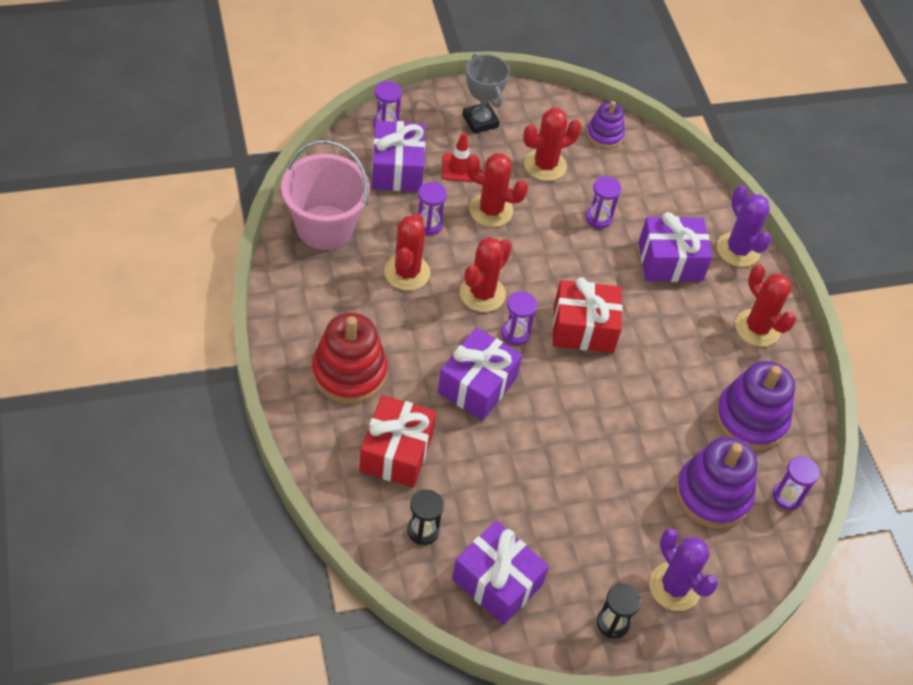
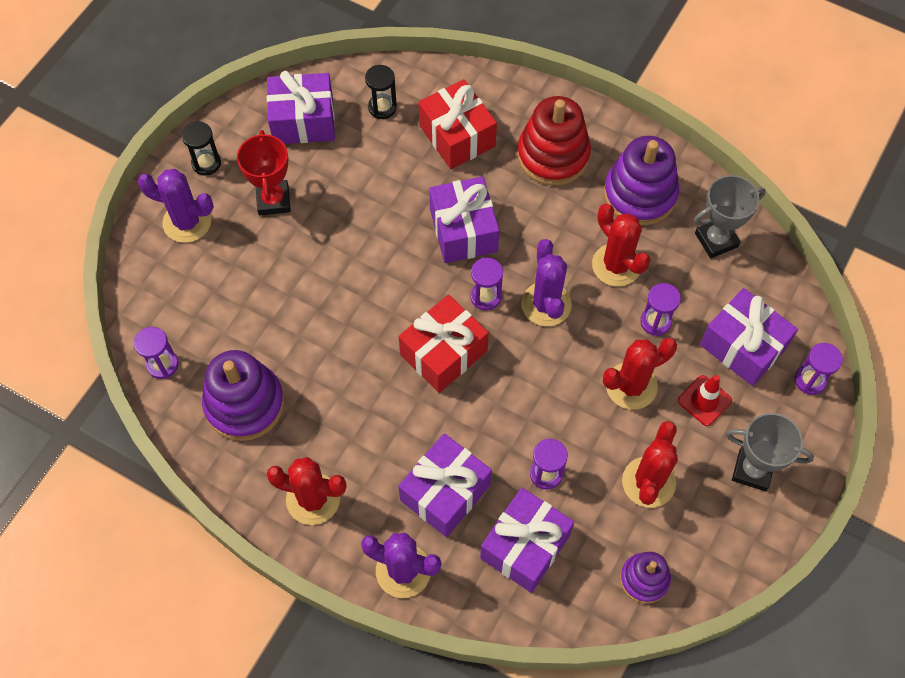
camera: 140 degrees right, 10 degrees up
(325, 227) = (716, 240): pink bucket -> grey trophy
(482, 294) = (546, 304): red cactus -> purple cactus
(589, 539) = (273, 200): none -> red trophy
(653, 200) = (525, 546): none -> purple gift
(712, 494) = (219, 312): purple stacking toy -> purple stacking toy (639, 194)

